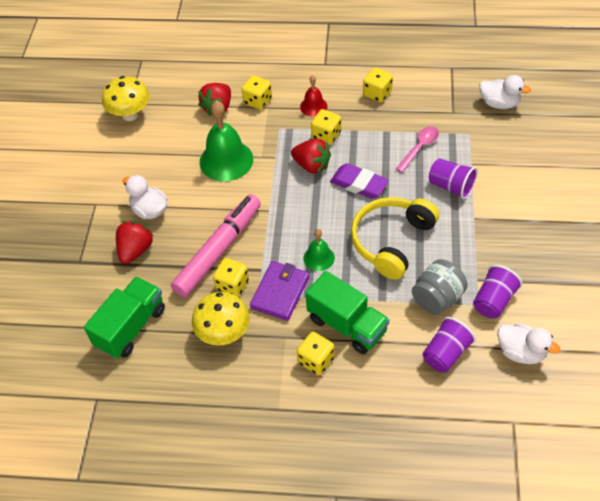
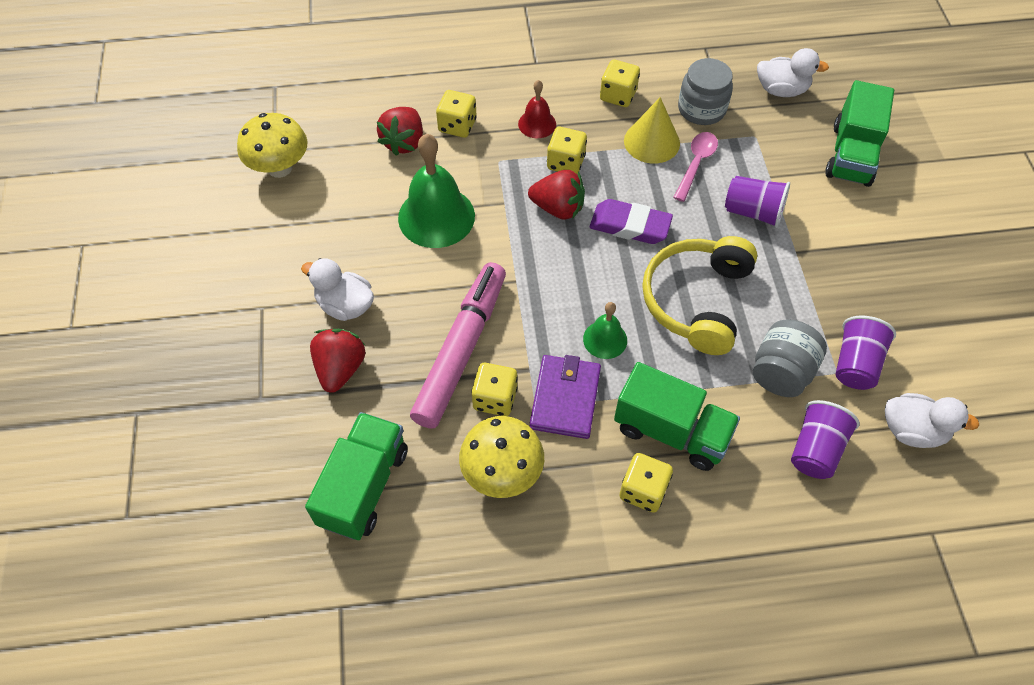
camera: 15 degrees left, 5 degrees up
(392, 128) = (651, 142): none -> yellow cone
(435, 110) = (701, 109): none -> grey jar
(537, 156) = (851, 155): none -> green truck

